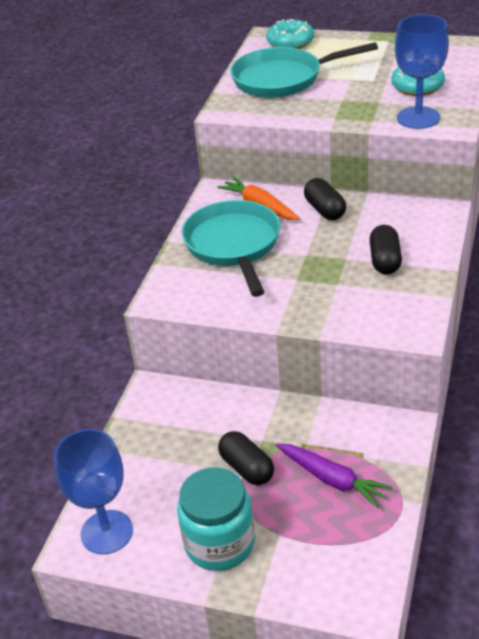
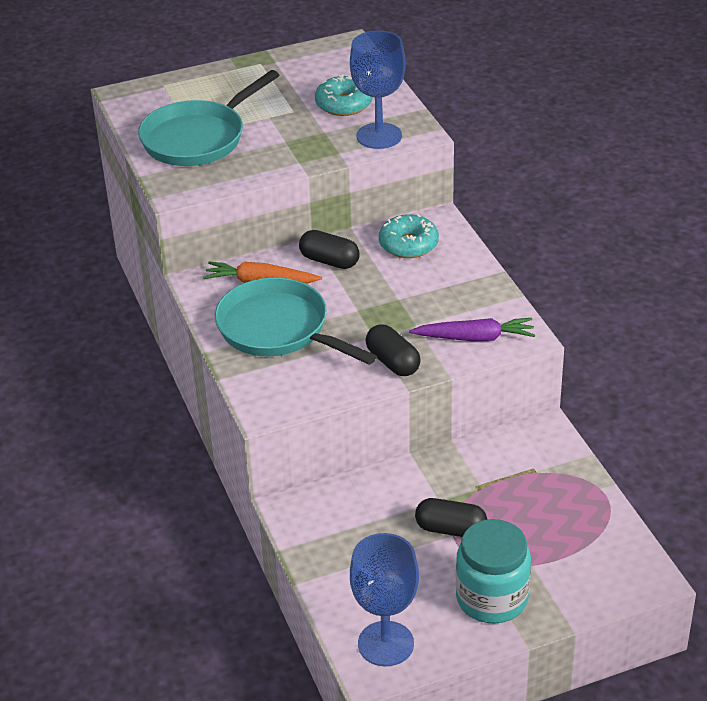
camera: 40 degrees left, 0 degrees up
(290, 42) = (158, 95): turquoise donut -> turquoise donut (408, 244)
(332, 479) = (530, 501): purple carrot -> purple carrot (475, 338)
(385, 261) = (435, 286): black capsule -> black capsule (393, 362)

